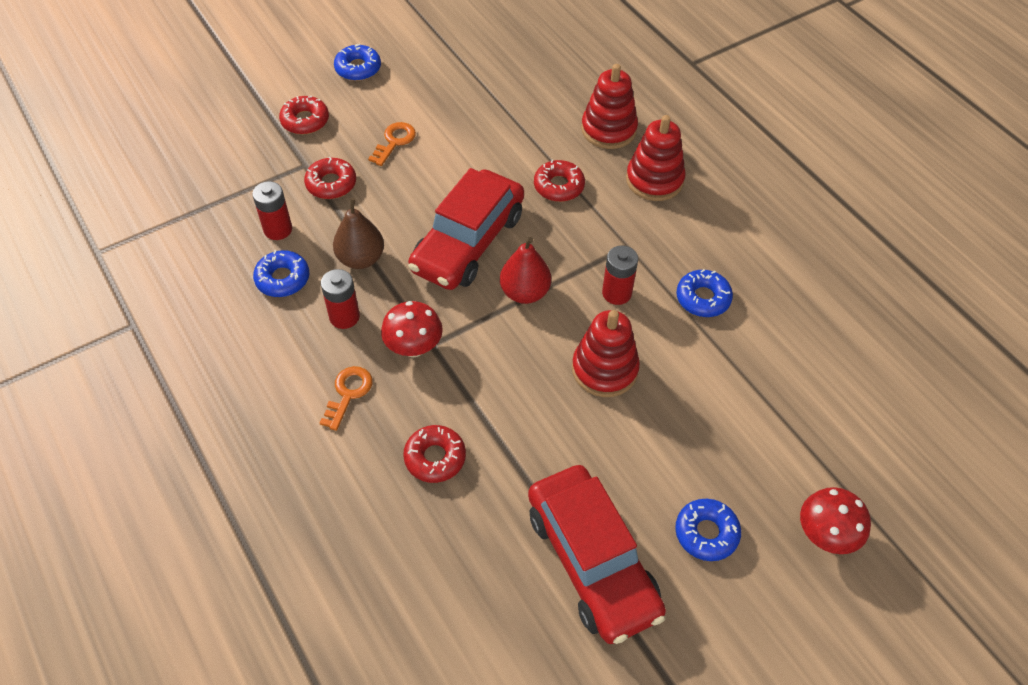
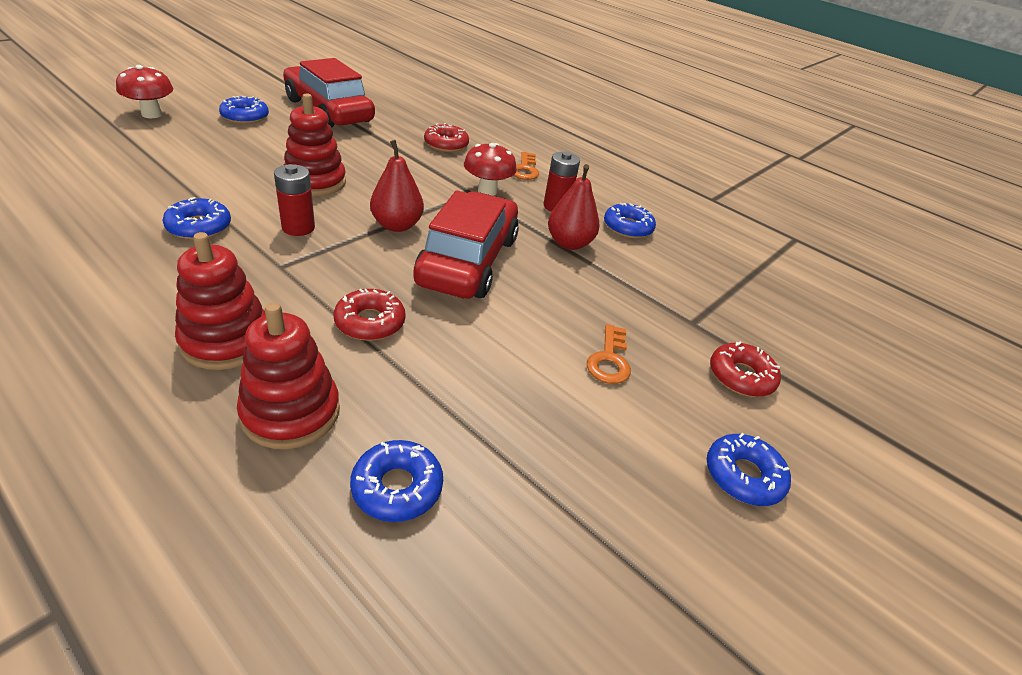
camera: 160 degrees right, 15 degrees down
(278, 229) = (665, 261): red battery -> none
(331, 184) = (648, 305): red donut -> none
(361, 259) = (569, 243): brown pear -> red pear
(552, 87) = (397, 487): none -> blue donut

